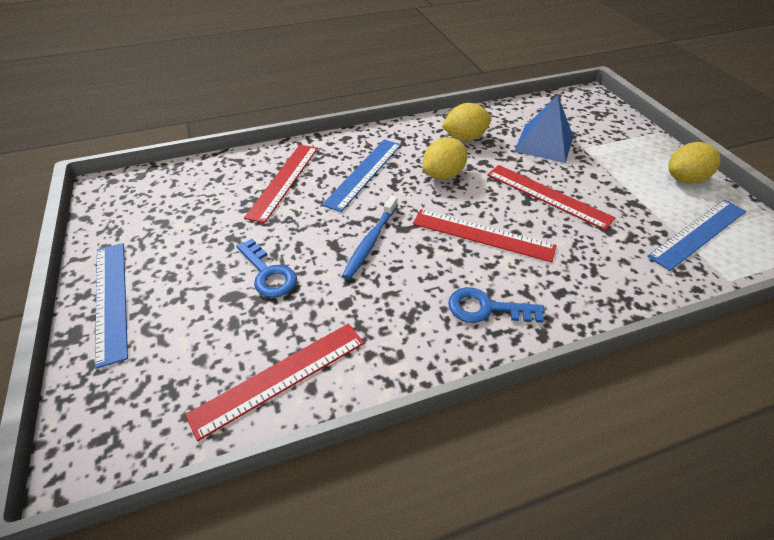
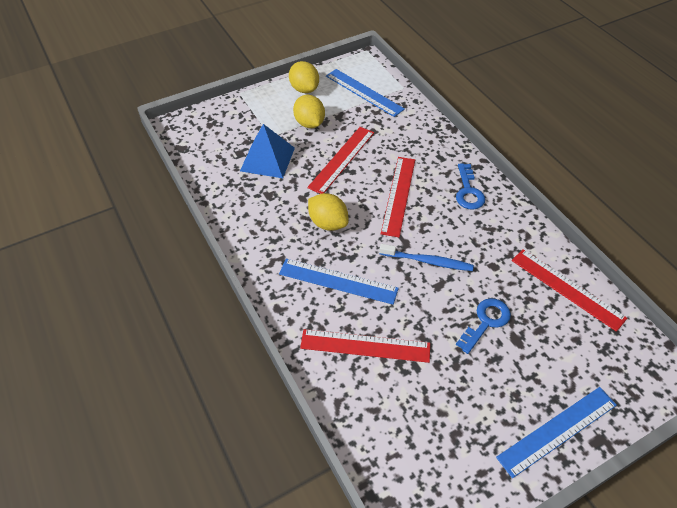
camera: 100 degrees left, 5 degrees up
(465, 138) = (265, 212): yellow lemon -> yellow lemon (309, 123)

